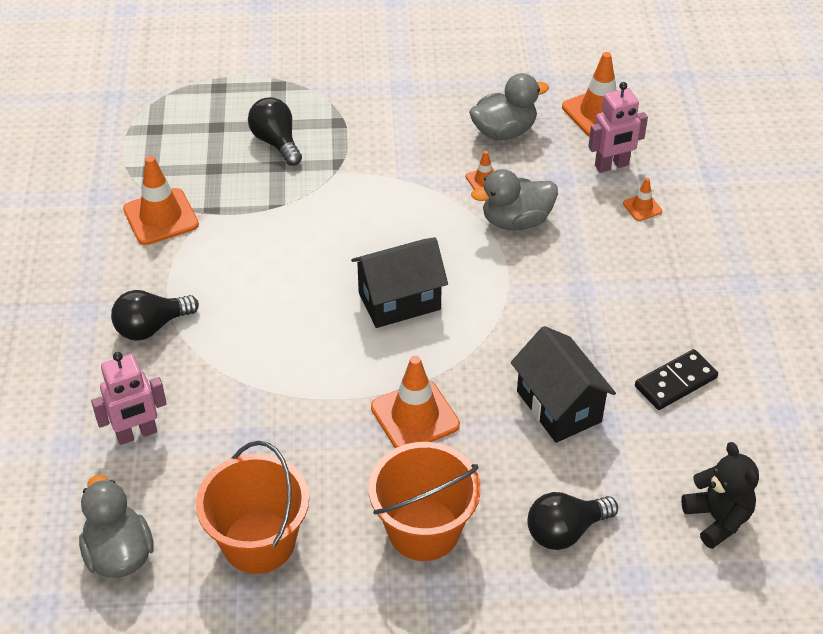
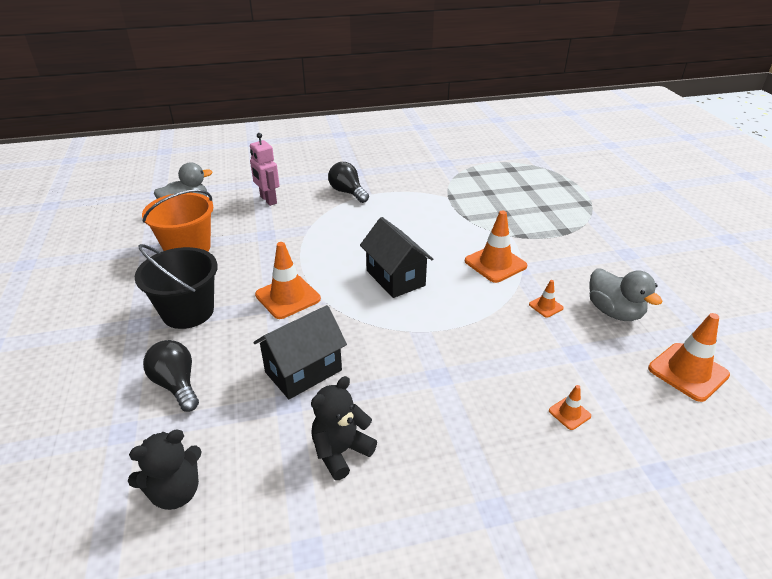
camera: 80 degrees right, 10 degrees down
(161, 217) = (437, 182): orange traffic cone -> orange traffic cone (495, 263)
(276, 142) = (527, 210): black light bulb -> none
(424, 530) = (188, 311): orange bucket -> black bucket
(516, 221) = (507, 328): grey duck -> none
(612, 165) = (616, 386): pink robot -> none
(675, 382) = (341, 451): black domino -> black teddy bear

